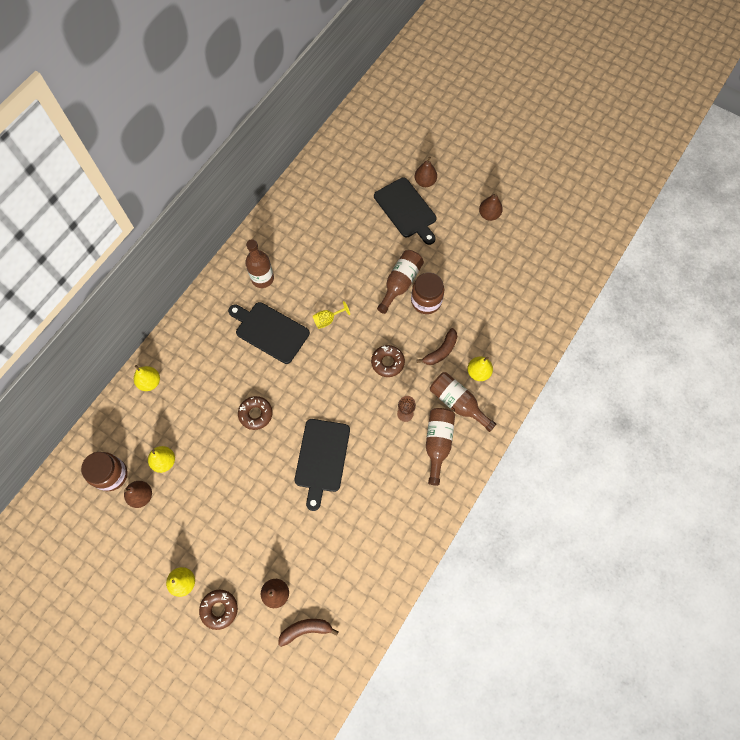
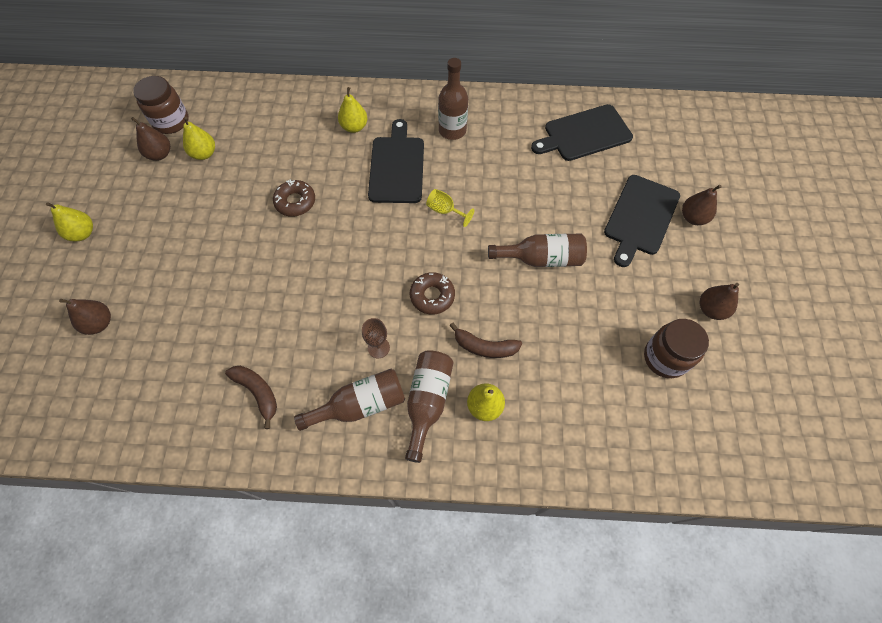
camera: 60 degrees right, 5 degrees down
(150, 382) = (281, 101): yellow pear -> yellow pear (354, 127)
(219, 609) = (64, 279): brown donut -> none
(306, 630) = (67, 374): brown banana -> brown banana (257, 392)
(322, 458) = (277, 288): black cutting board -> black cutting board (584, 134)
(426, 301) = (539, 297): brown jar -> brown jar (665, 358)

